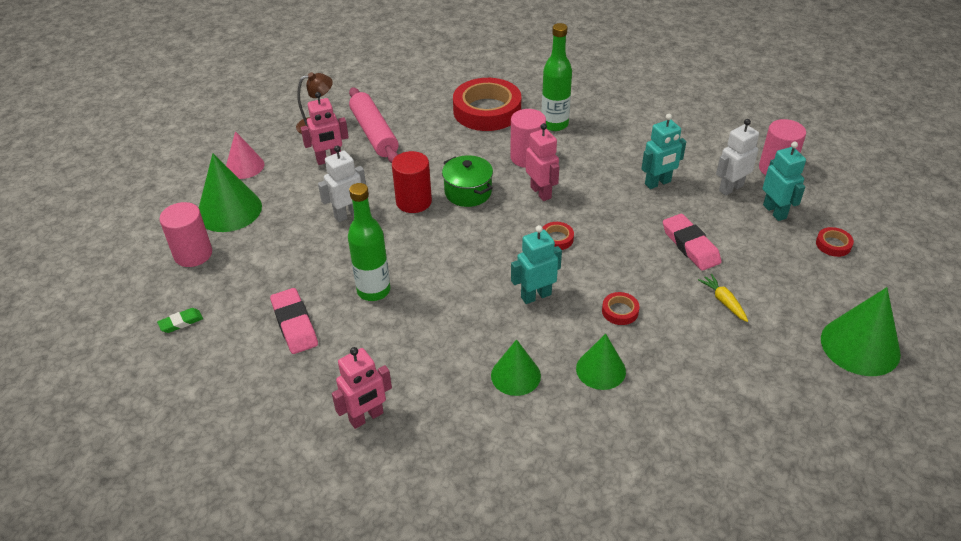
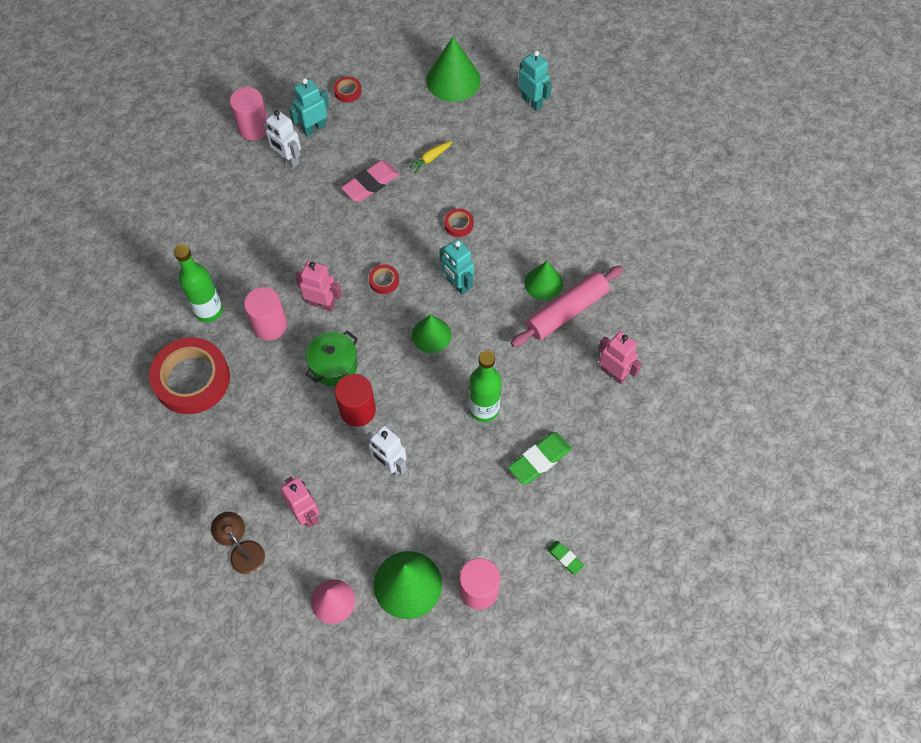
camera: 105 degrees left, 20 degrees up
(294, 324) = (539, 460): pink eraser -> green eraser
(374, 133) = (251, 483): pink rolling pin -> pink rolling pin (566, 311)
(541, 192) = (322, 304): pink robot -> pink robot turned 60 degrees clockwise
(600, 369) = (521, 230): green cone -> green cone (431, 335)
(658, 183) = (290, 213): turquoise robot -> turquoise robot (532, 102)

